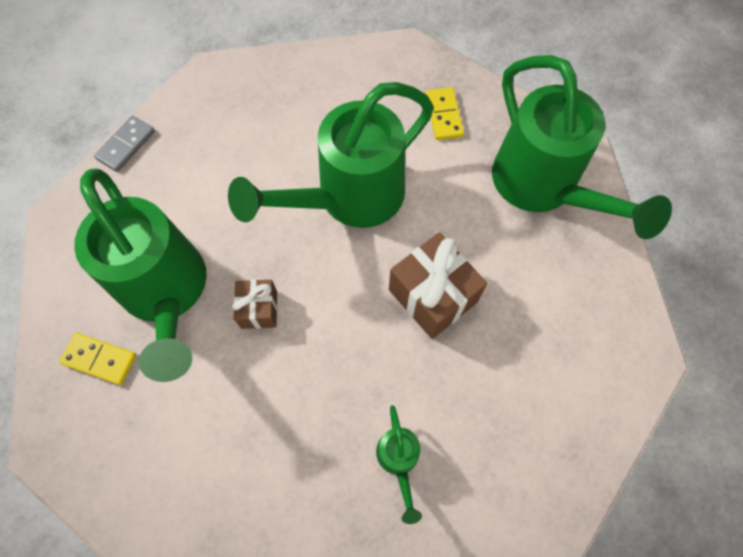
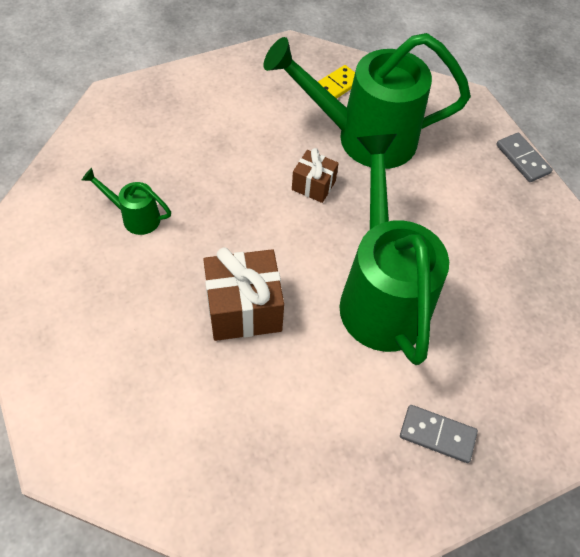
camera: 115 degrees right, 10 degrees down
(443, 115) = (437, 434): yellow domino -> grey domino
(542, 187) = (293, 482): green watering can -> none

